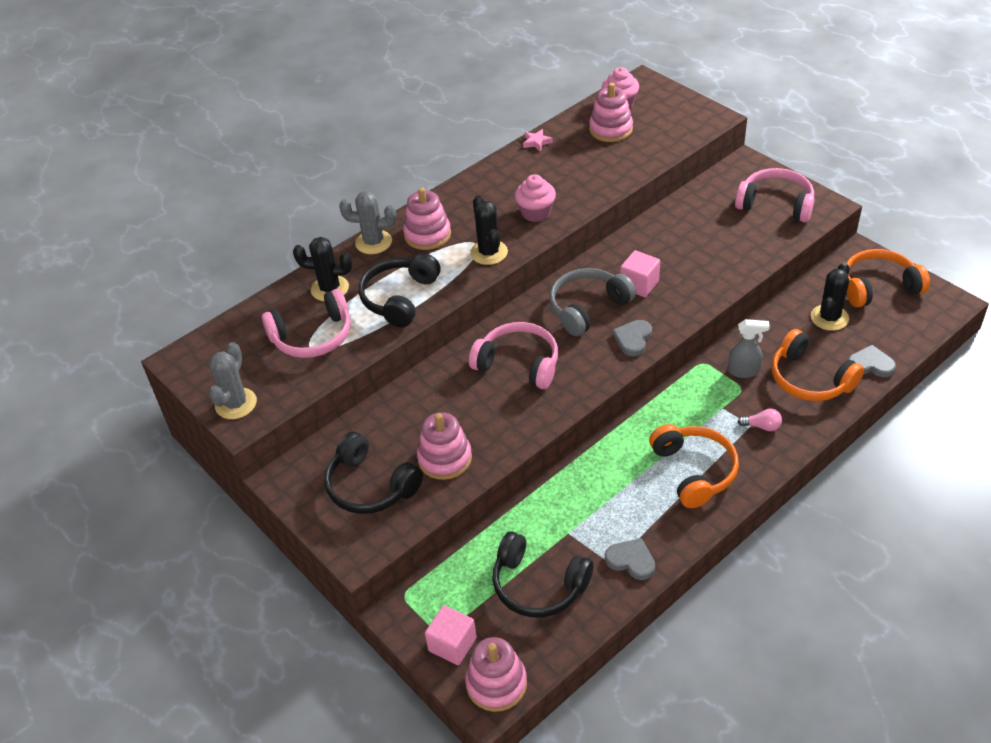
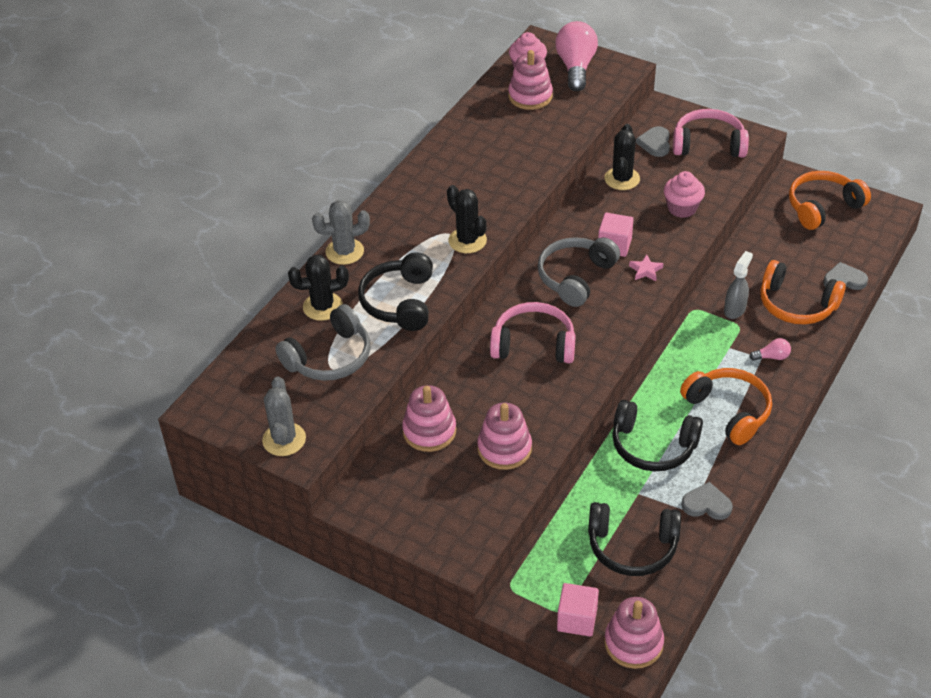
camera: 20 degrees left, 0 degrees up
(313, 336) = (329, 357): pink headphones -> grey headphones
(370, 486) = (444, 490): black headphones -> black headphones (653, 446)
(427, 235) = (396, 234): pink stacking toy -> pink stacking toy (429, 431)
(536, 142) = (462, 121): pink star -> pink star (645, 270)
(536, 213) = (495, 193): pink cupcake -> pink cupcake (682, 208)
(633, 339) = (631, 298): grey heart -> grey heart (655, 143)
(667, 109) = (576, 67): none -> pink light bulb
(744, 371) = (735, 309): grey spray bottle -> grey spray bottle turned 45 degrees counterclockwise
(829, 318) = (791, 244): black cactus -> black cactus (622, 179)

